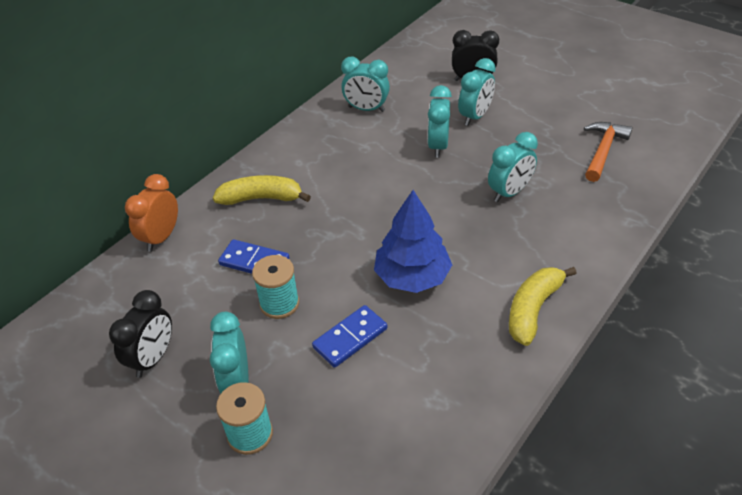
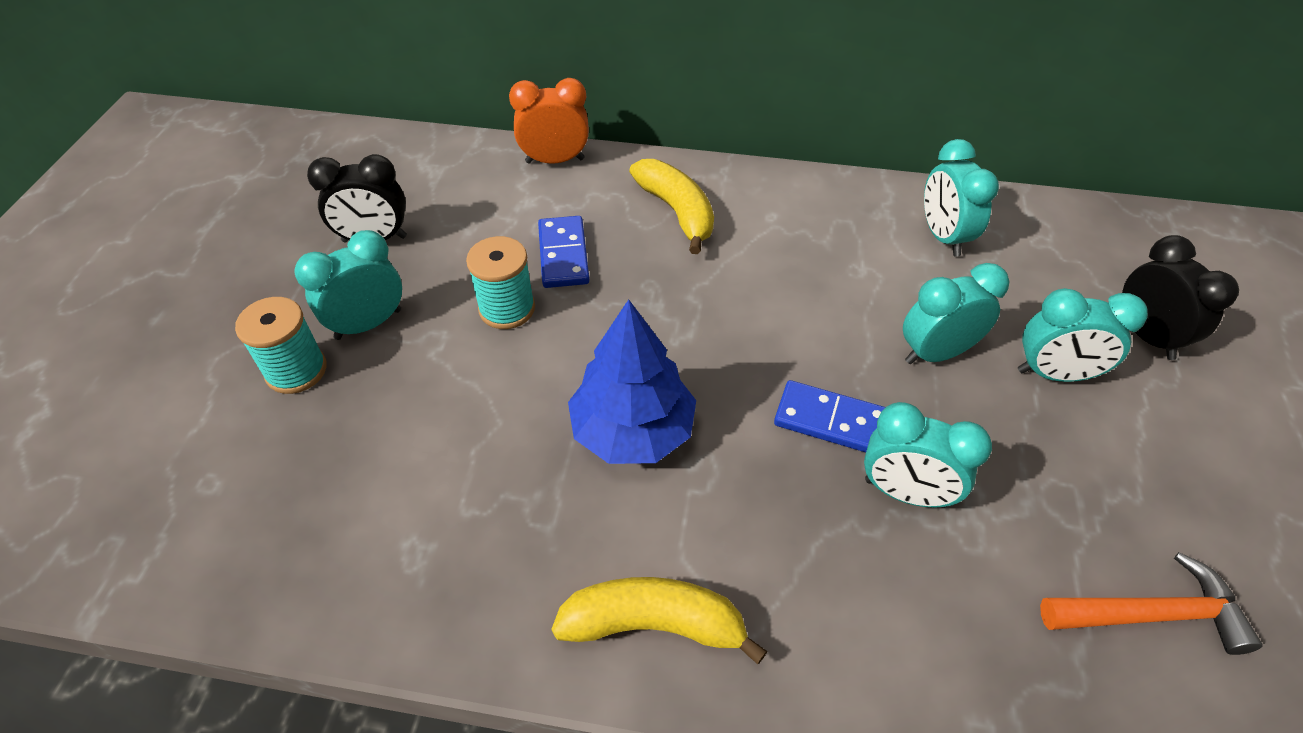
camera: 60 degrees right, 5 degrees up
(350, 338) = (483, 405): blue domino -> blue domino (831, 421)

